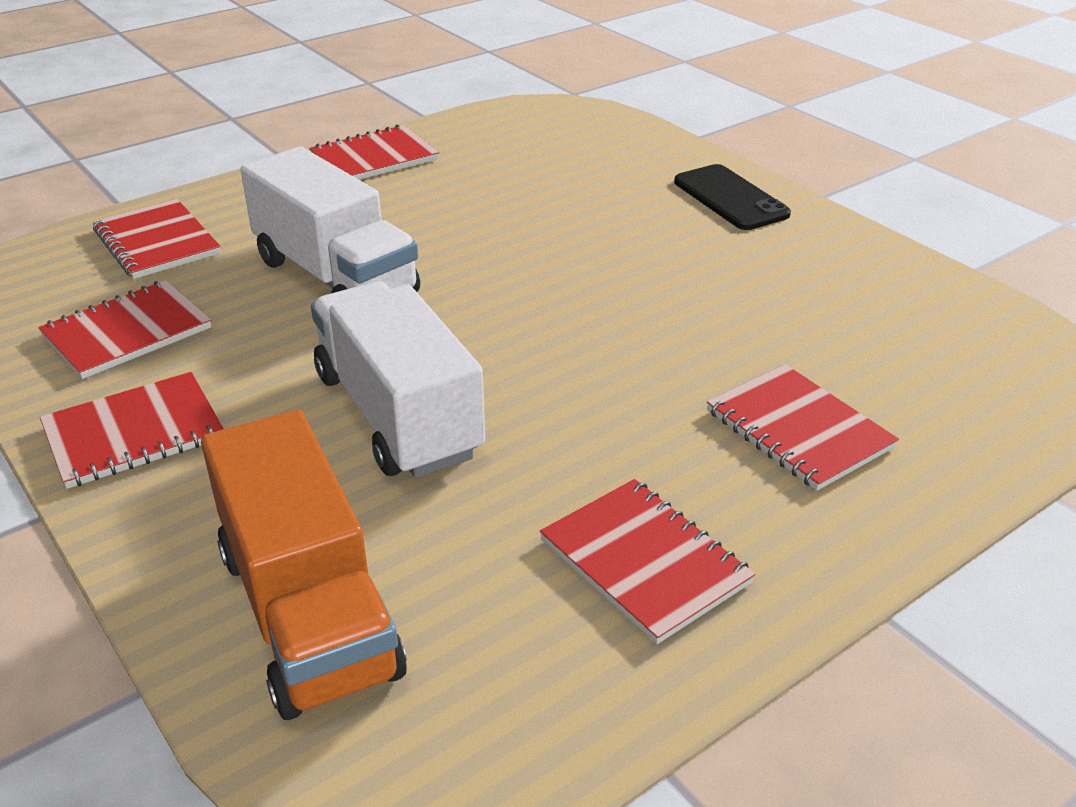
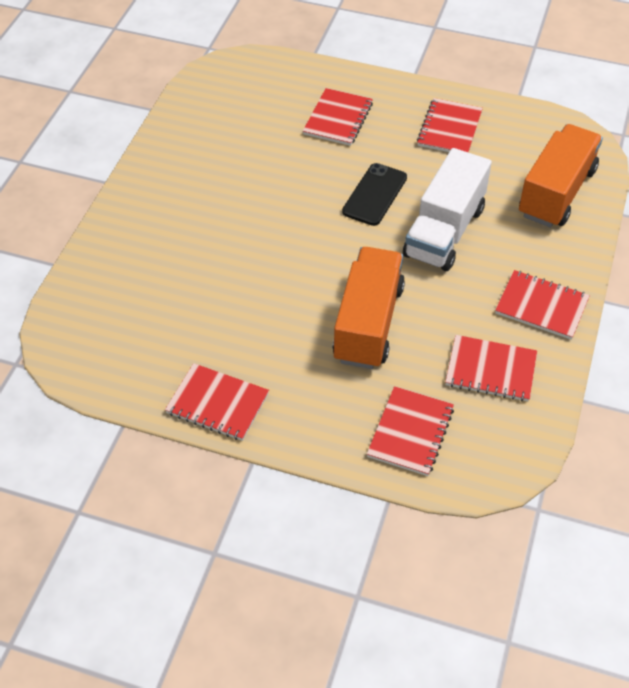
camera: 125 degrees left, 15 degrees up
(335, 277) = (368, 323): white truck -> orange truck
(730, 198) = (142, 211): black phone -> black phone (375, 195)

